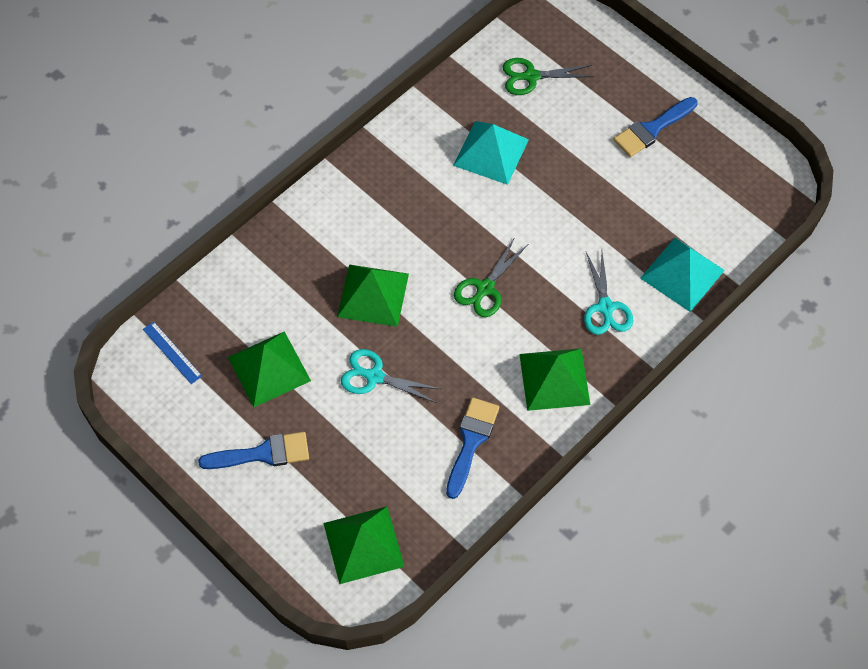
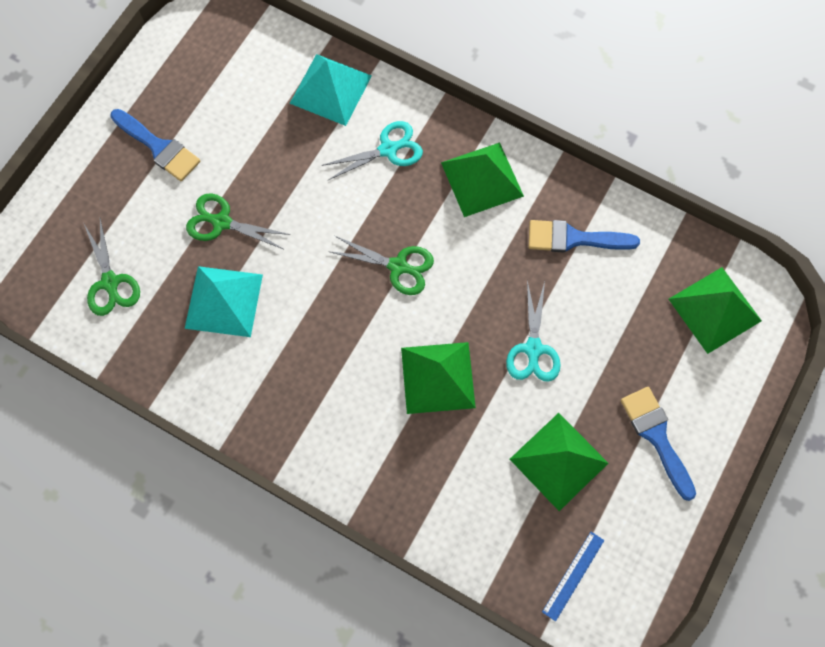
camera: 105 degrees left, 10 degrees up
(566, 163) = (221, 222): none -> green scissors

